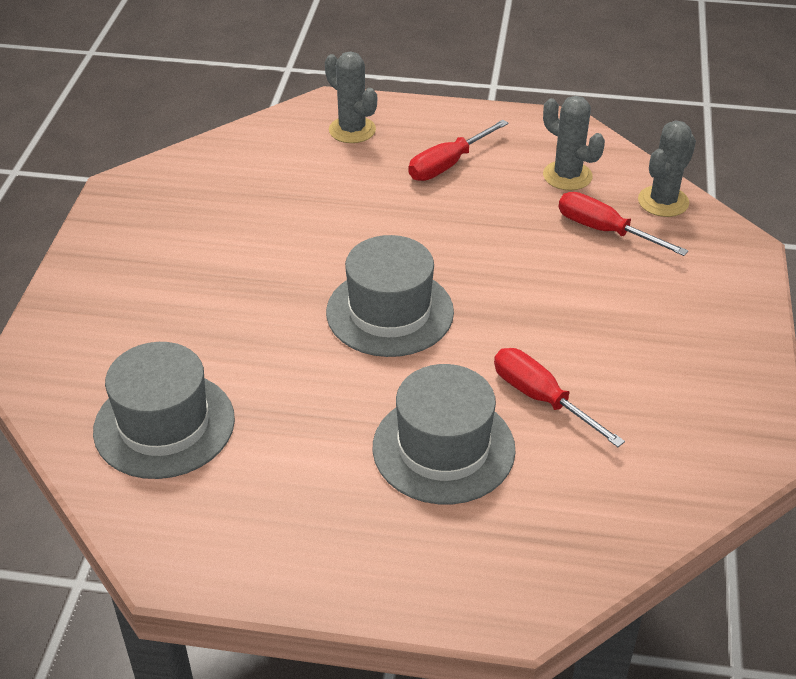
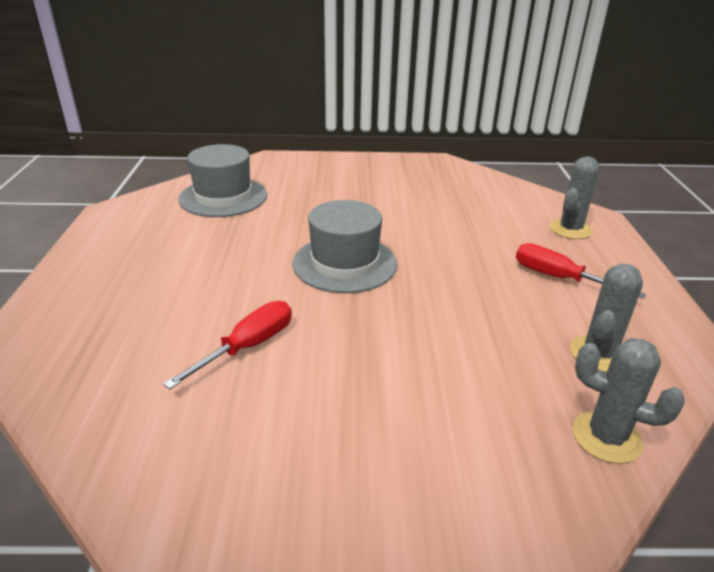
camera: 80 degrees right, 10 degrees down
(443, 448) = (191, 298): grey hat -> none
(604, 231) = (517, 385): red screwdriver -> none

